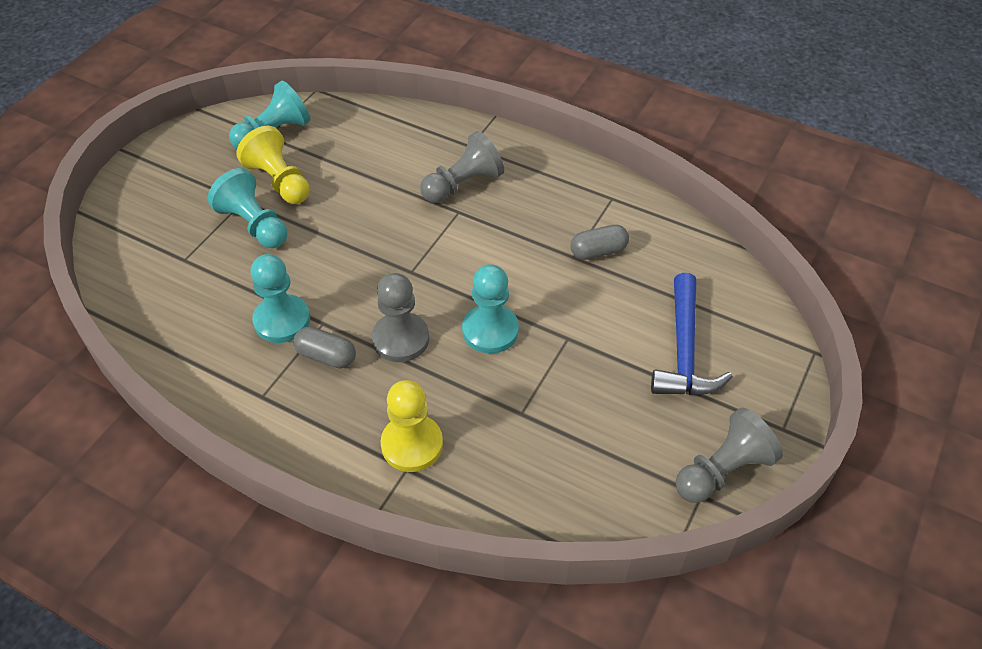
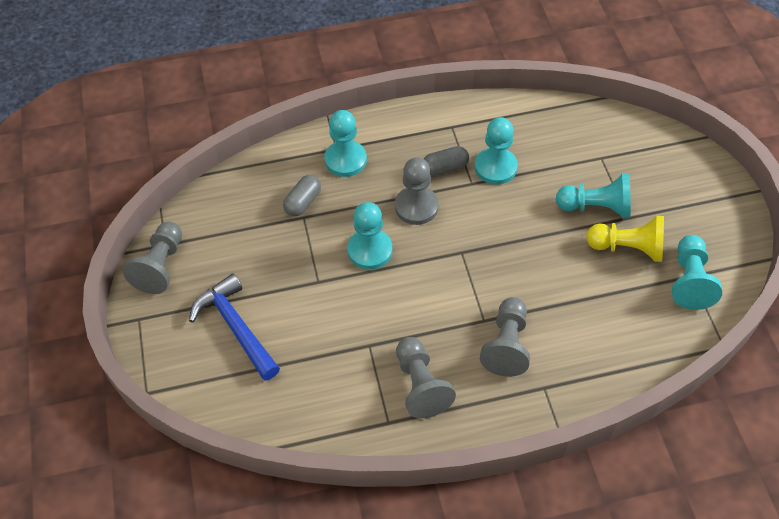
camera: 140 degrees right, 5 degrees up
(412, 444) = (345, 160): yellow pawn -> turquoise pawn
(561, 203) = (420, 385): none -> grey pawn
(598, 251) = (355, 362): grey capsule -> grey capsule (303, 202)

